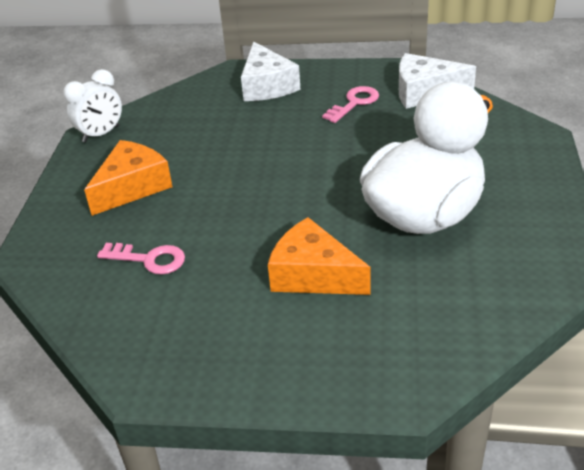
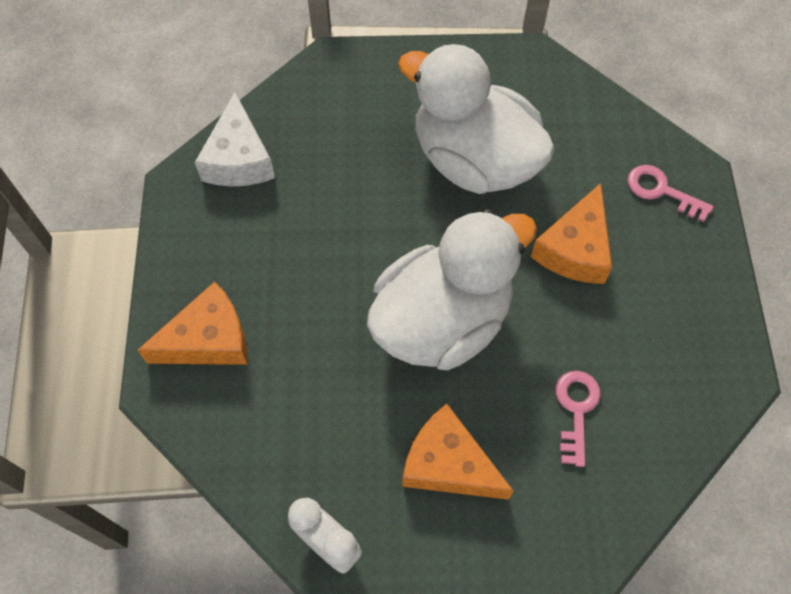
camera: 100 degrees left, 25 degrees up
(255, 189) = (442, 320): none -> white duck
(267, 86) = (208, 339): white cheese -> orange cheese
(354, 103) = (260, 232): pink key -> pink key (661, 191)

